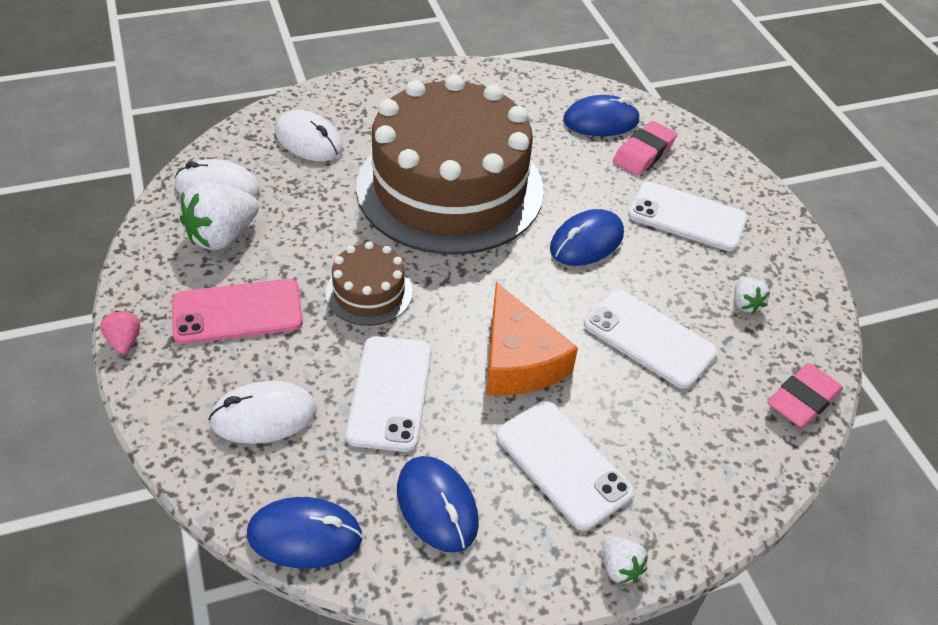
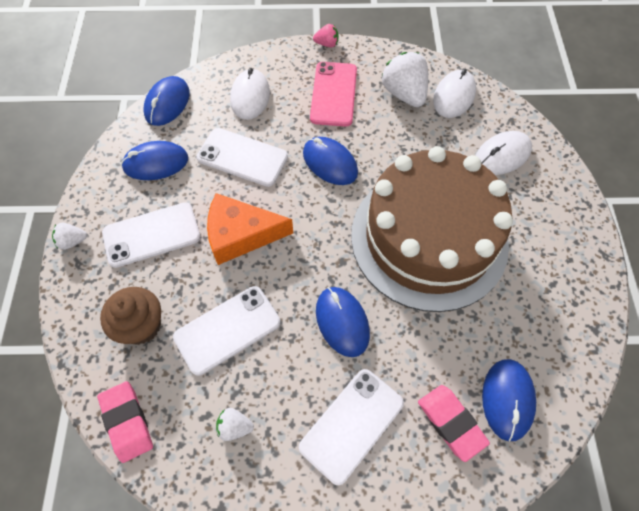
camera: 110 degrees right, 15 degrees up
(369, 292) = (330, 163): brown cake -> blue mouse
(692, 428) = (141, 325): none -> brown cupcake

